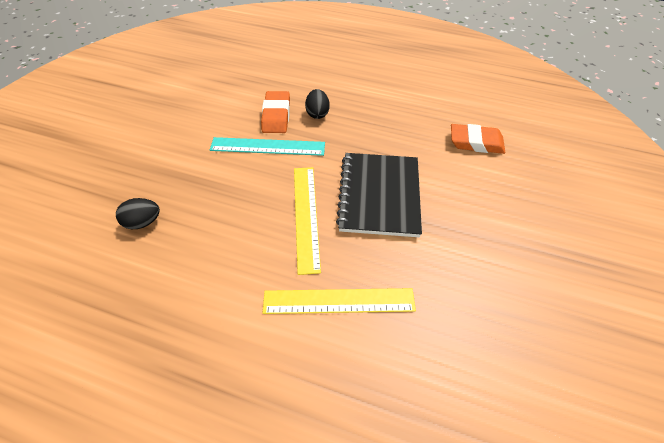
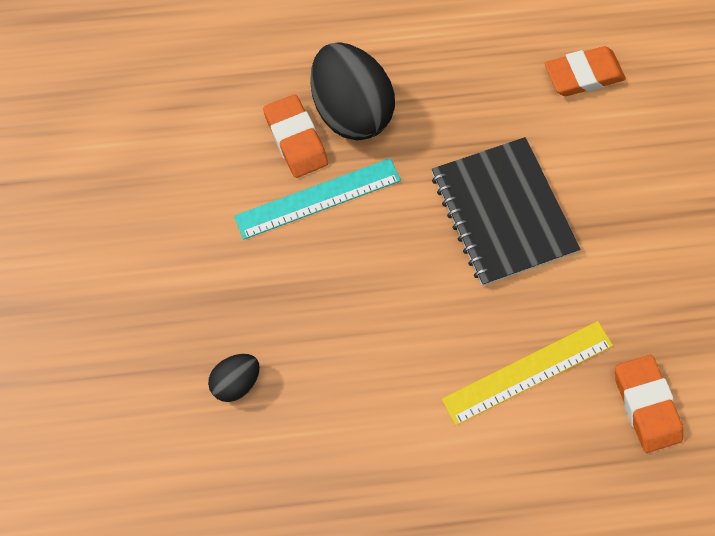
camera: 25 degrees left, 15 degrees up
(306, 216) = (431, 282): yellow ruler -> none
(317, 113) = (351, 111): black egg -> black egg, size x2.05
(421, 369) = (645, 405): none -> orange eraser

